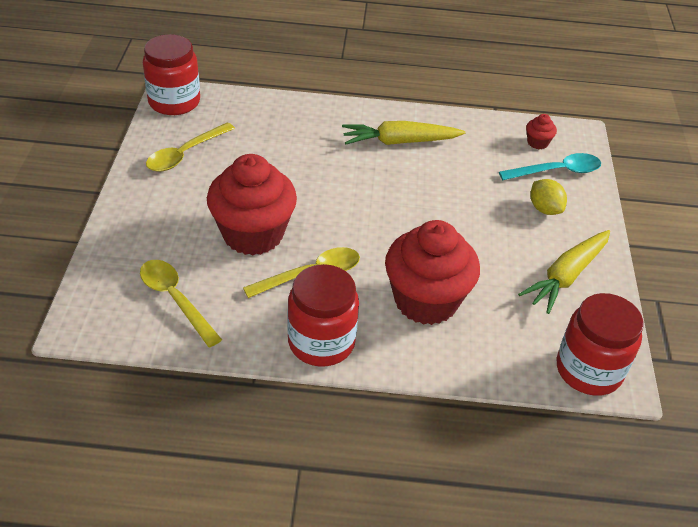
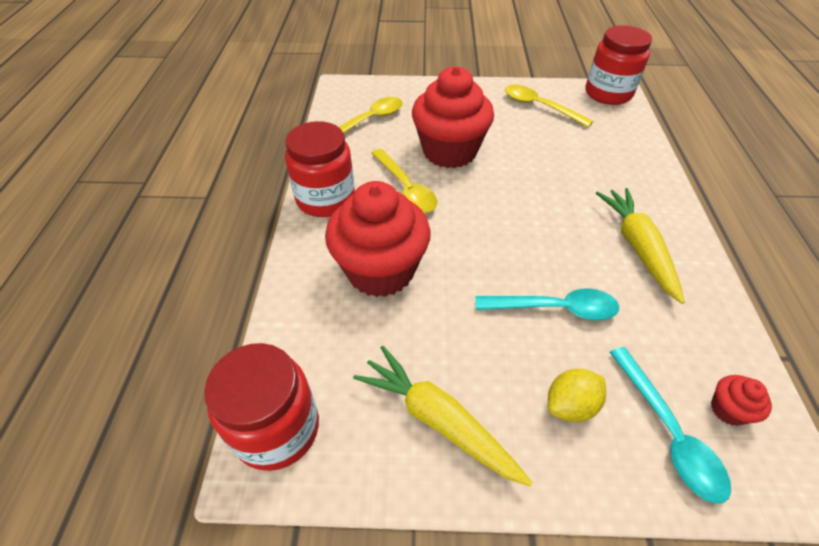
camera: 90 degrees right, 5 degrees up
(464, 199) = (555, 308): none -> turquoise spoon

